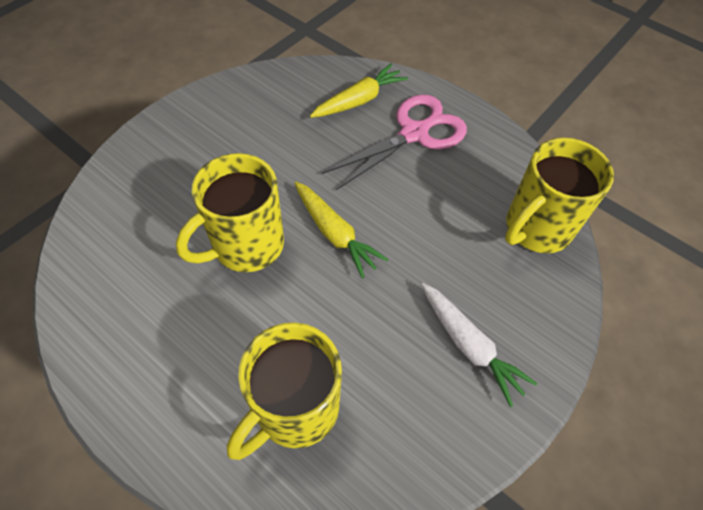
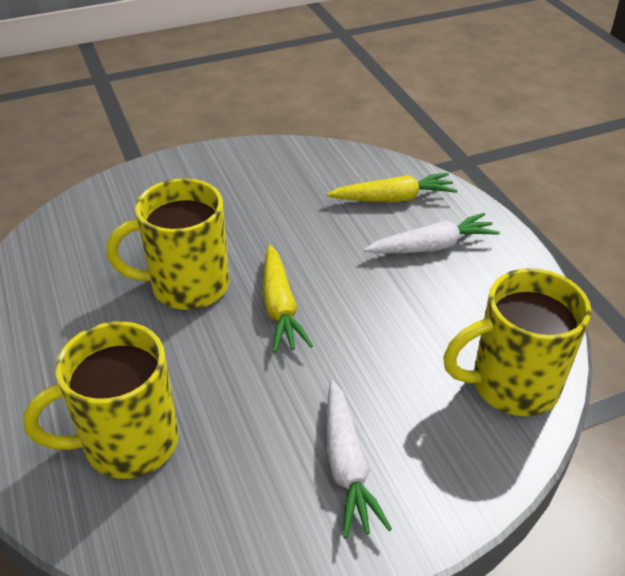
camera: 30 degrees right, 15 degrees down
(414, 133) = (432, 246): pink scissors -> white carrot

